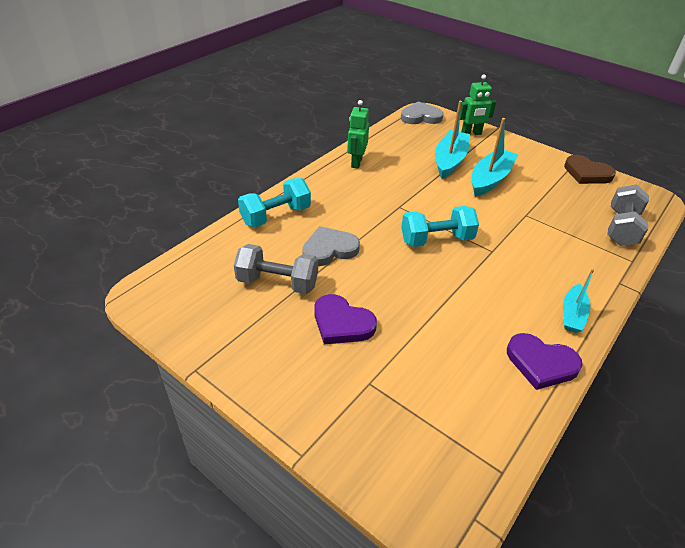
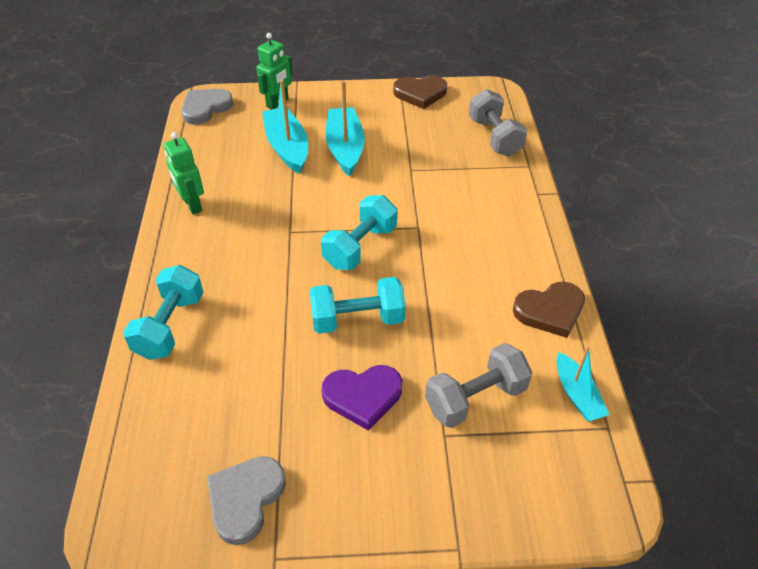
camera: 40 degrees left, 5 degrees up
(277, 283) = (256, 401): grey dumbbell -> grey dumbbell (475, 398)
(329, 249) = (269, 326): grey heart -> grey heart (245, 499)
(388, 279) = (357, 319): none -> turquoise dumbbell
(541, 363) = (550, 311): purple heart -> brown heart
(572, 314) = (532, 248): turquoise boat -> turquoise boat (577, 394)

